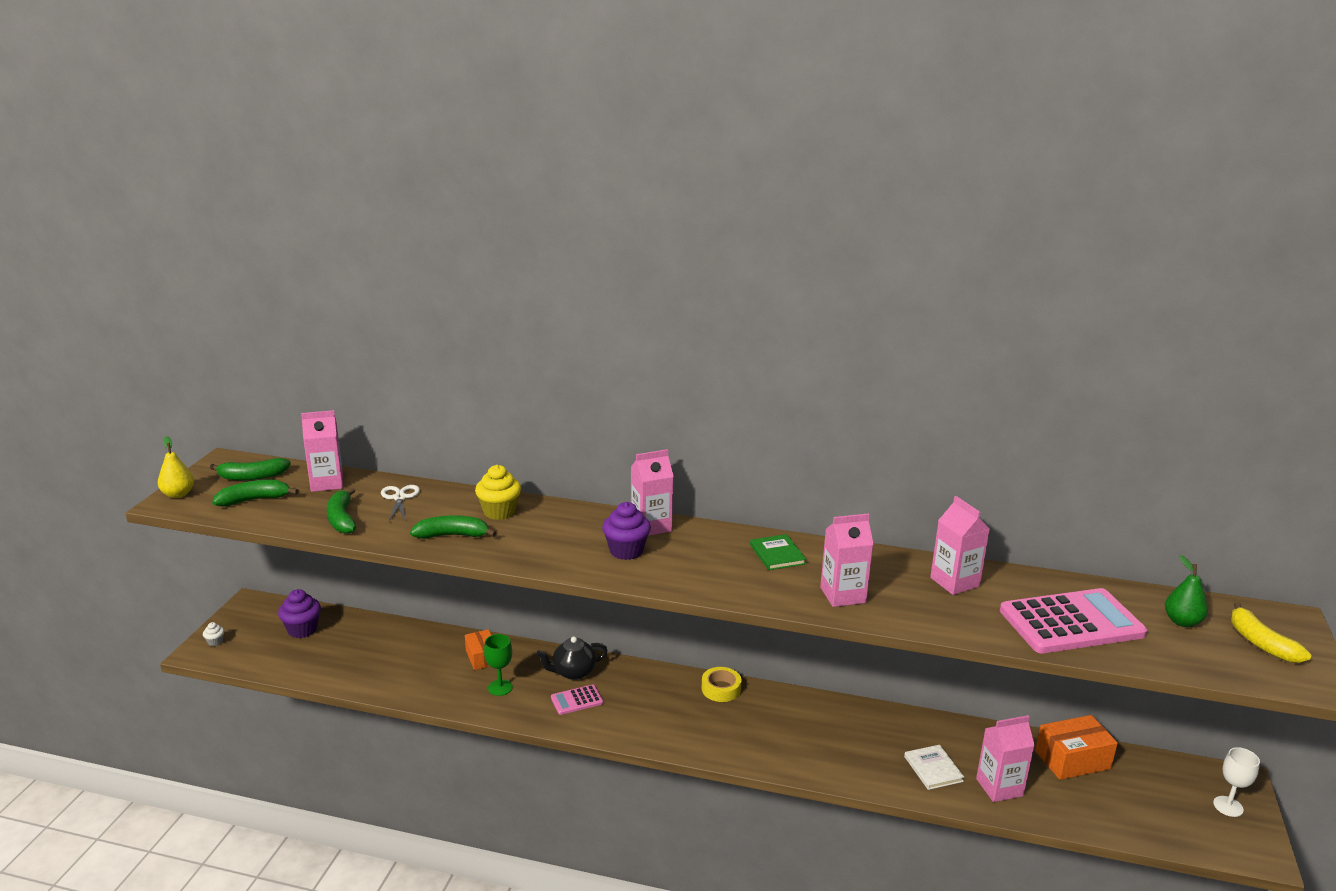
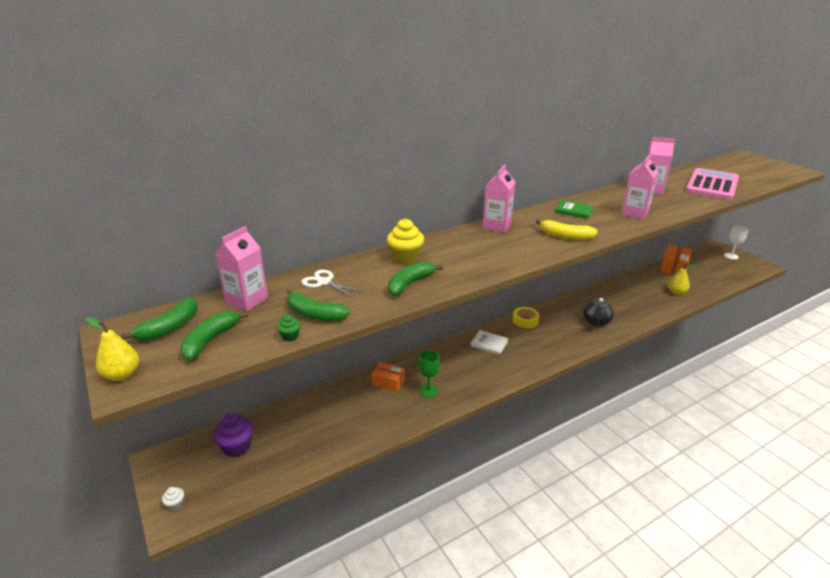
camera: 45 degrees left, 5 degrees up
(297, 526) = (290, 336): none -> green cupcake
(573, 672) = (449, 357): black teapot -> black teapot (596, 322)
(577, 700) = (477, 369): pink calculator -> none
(626, 551) = (515, 242): purple cupcake -> none
(933, 769) = (649, 300): white book -> white book (489, 343)
(999, 787) = (676, 292): pink carton -> yellow pear
(1182, 622) = (731, 169): green pear -> none
(1261, 643) = (760, 166): yellow banana -> yellow banana (565, 236)

